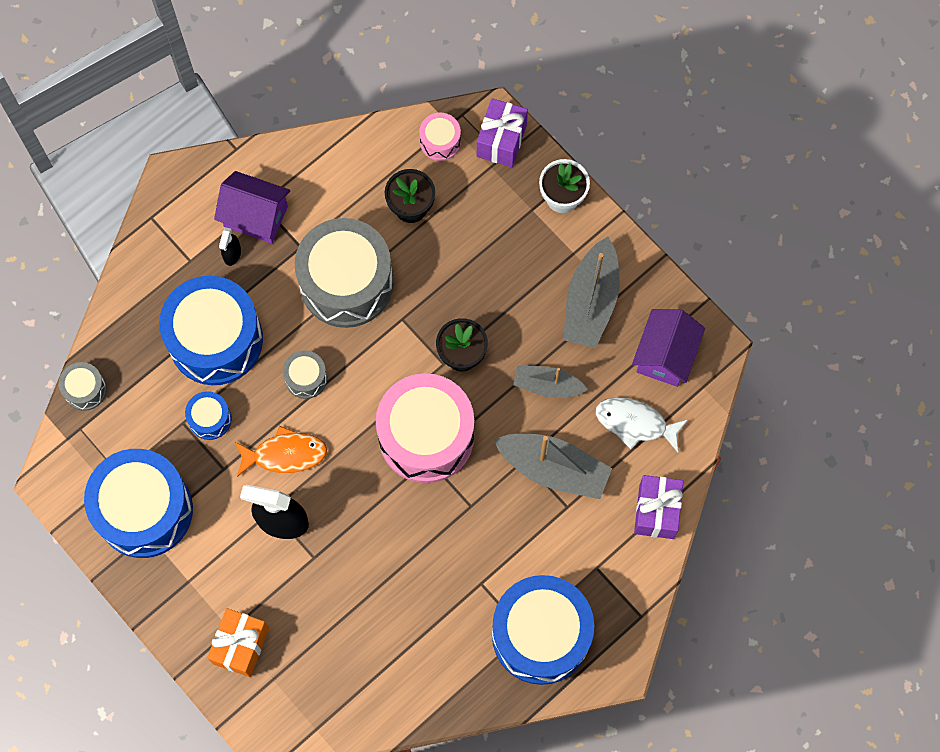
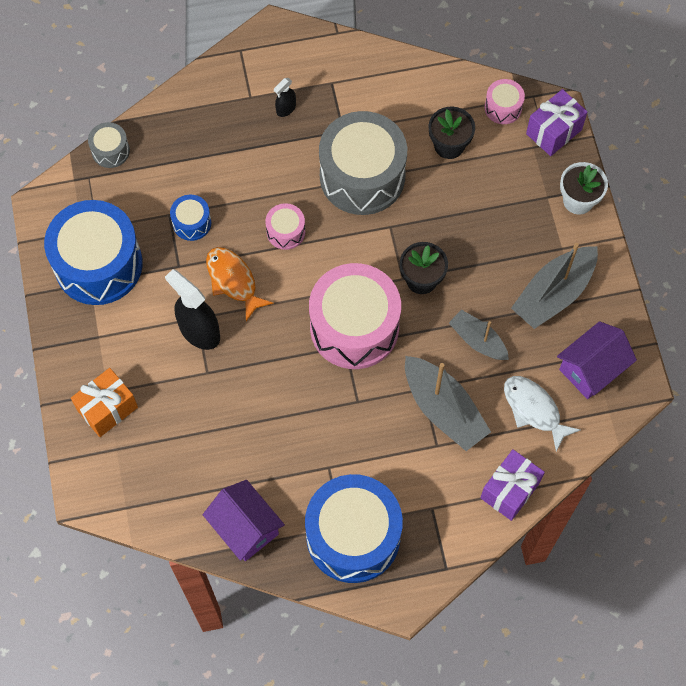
camera: 30 degrees right, 5 degrees down
(215, 340) = (233, 166): blue drum -> none
(255, 216) = (321, 90): purple house -> purple house (245, 527)
(285, 454) = (233, 281): orange fish -> orange fish turned 150 degrees counterclockwise
(306, 378) = (286, 232): grey drum -> pink drum

